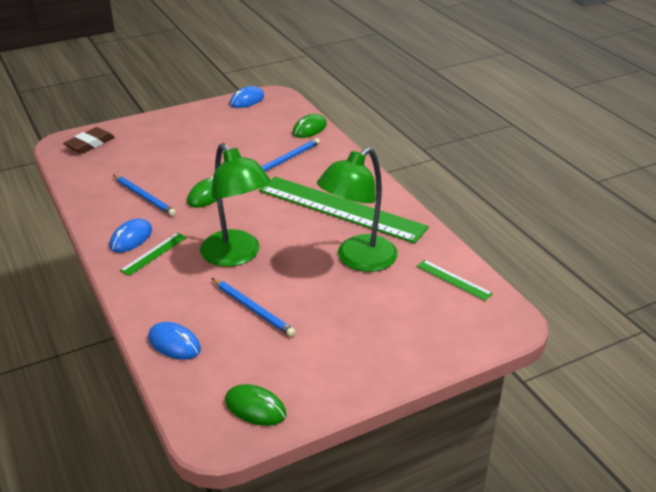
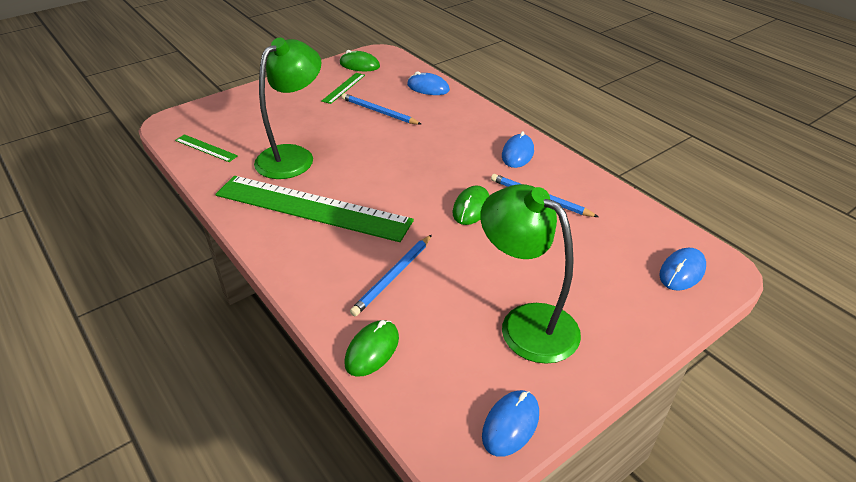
camera: 170 degrees right, 5 degrees up
(90, 144) = (682, 271): brown eraser -> blue mouse
(154, 253) = (485, 143): green ruler -> green ruler (343, 88)
(236, 256) = (409, 148): green lamp -> green lamp (526, 323)

